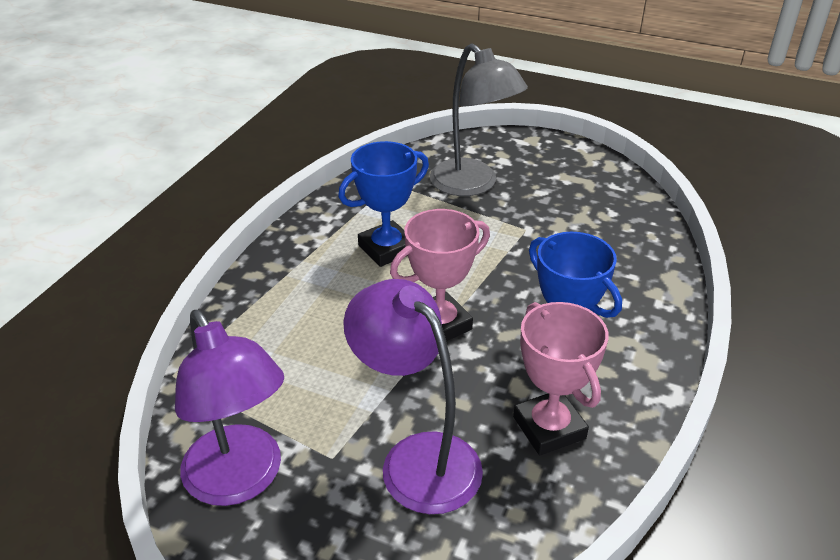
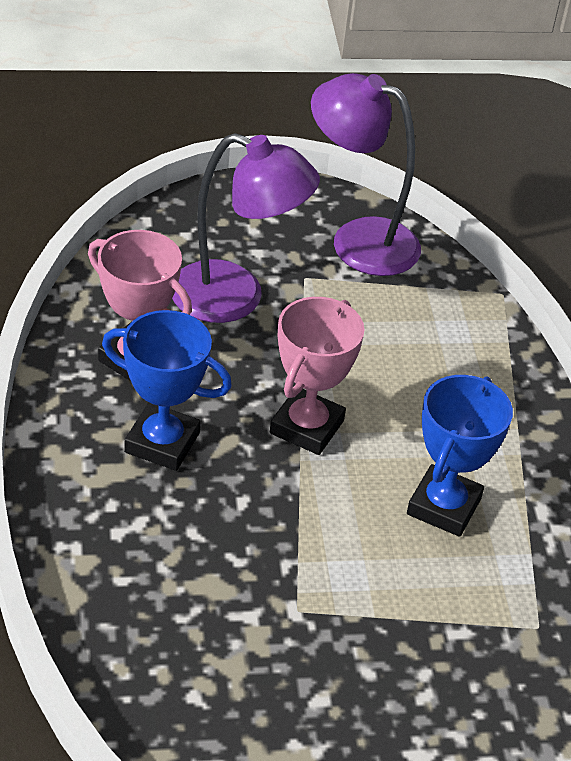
camera: 145 degrees right, 5 degrees up
(472, 185) = (426, 672): grey lamp -> none

